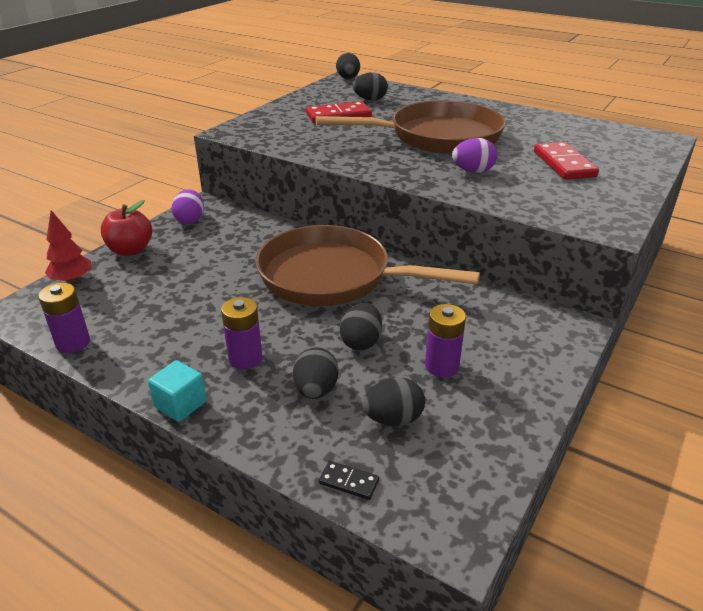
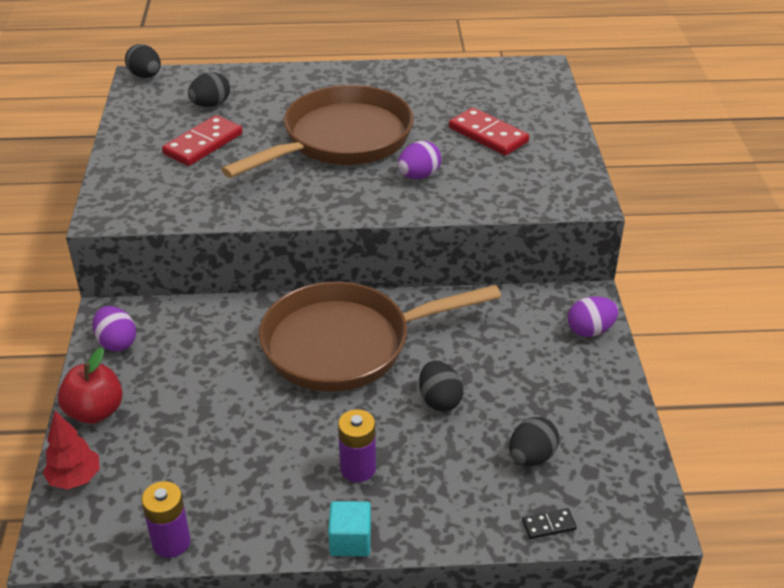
camera: 35 degrees left, 5 degrees up
(316, 390) = (448, 465): black egg -> none
(441, 366) = (524, 390): purple battery -> none
(552, 348) = (590, 330): none -> purple egg

